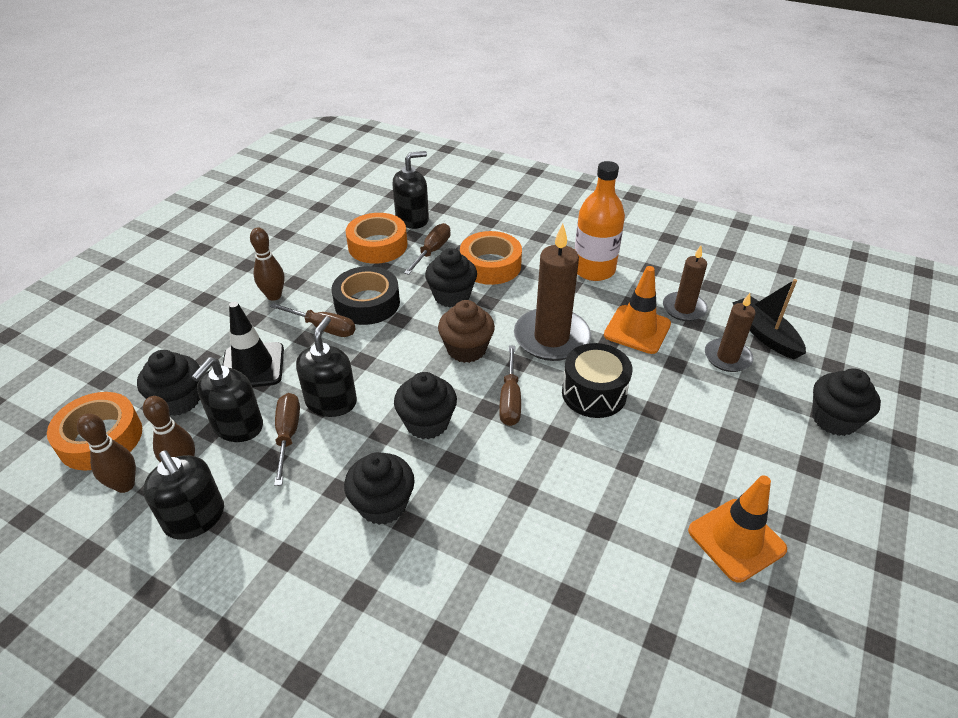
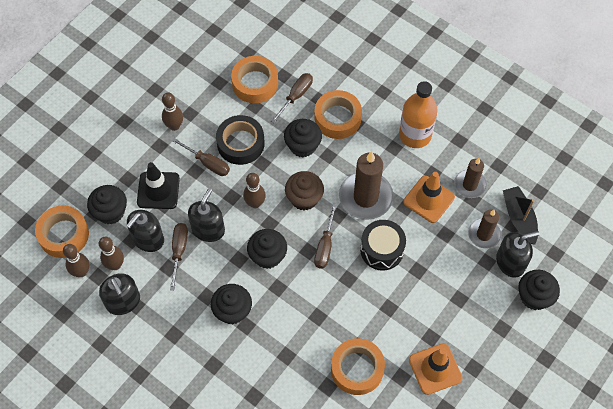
camera: 10 degrees right, 20 degrees up
(397, 363) = (255, 203): none -> brown bowling pin
(412, 219) = (286, 56): black soap dispenser -> black soap dispenser (510, 262)
(609, 560) = (357, 369): none -> orange tape

